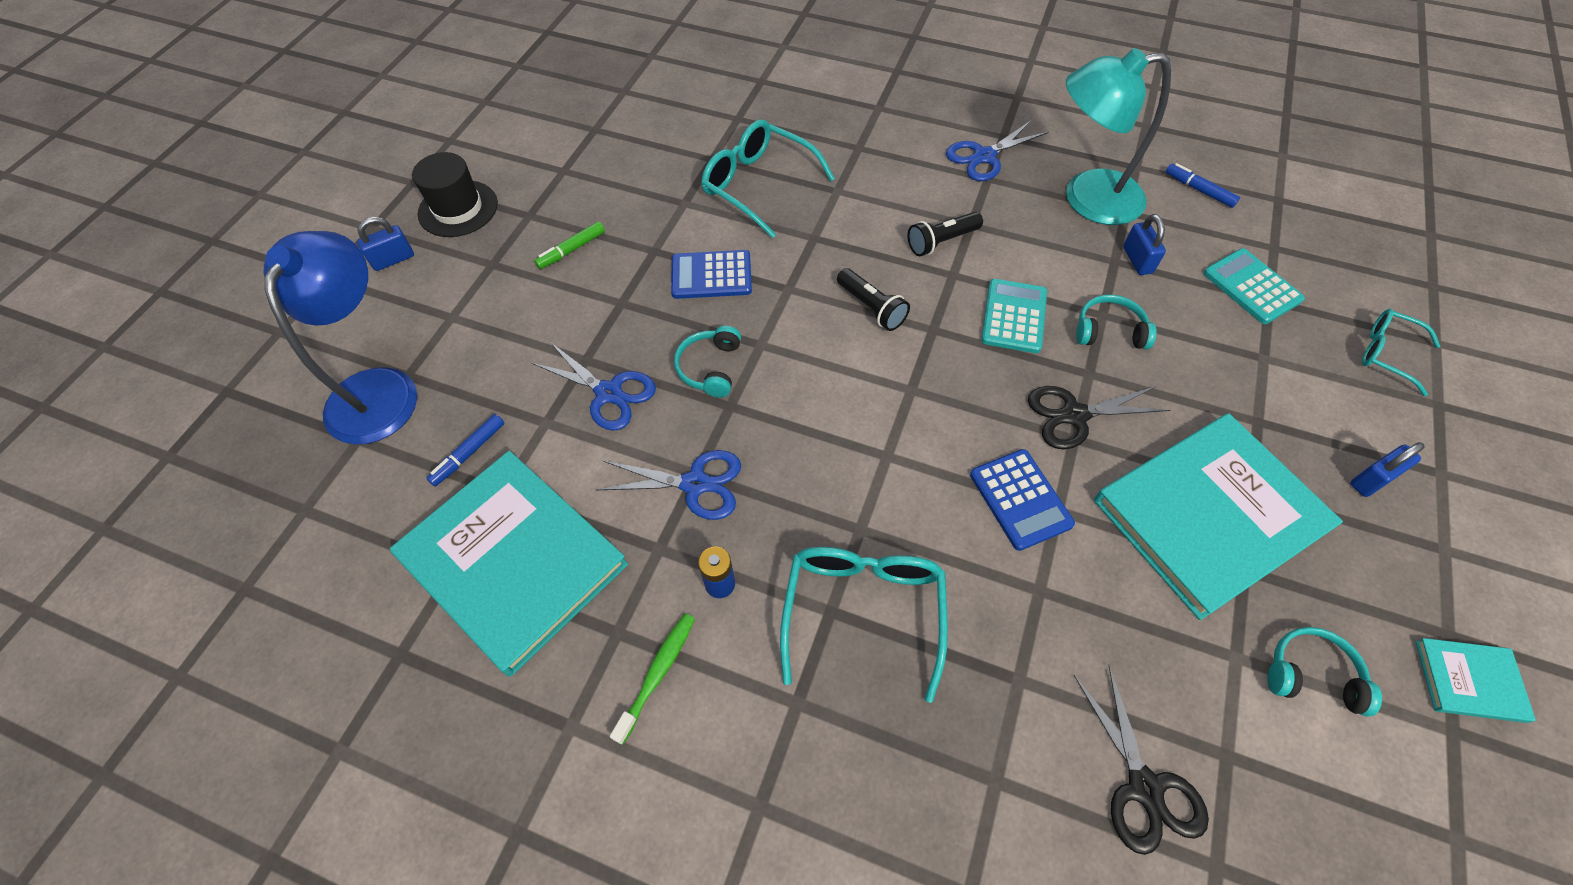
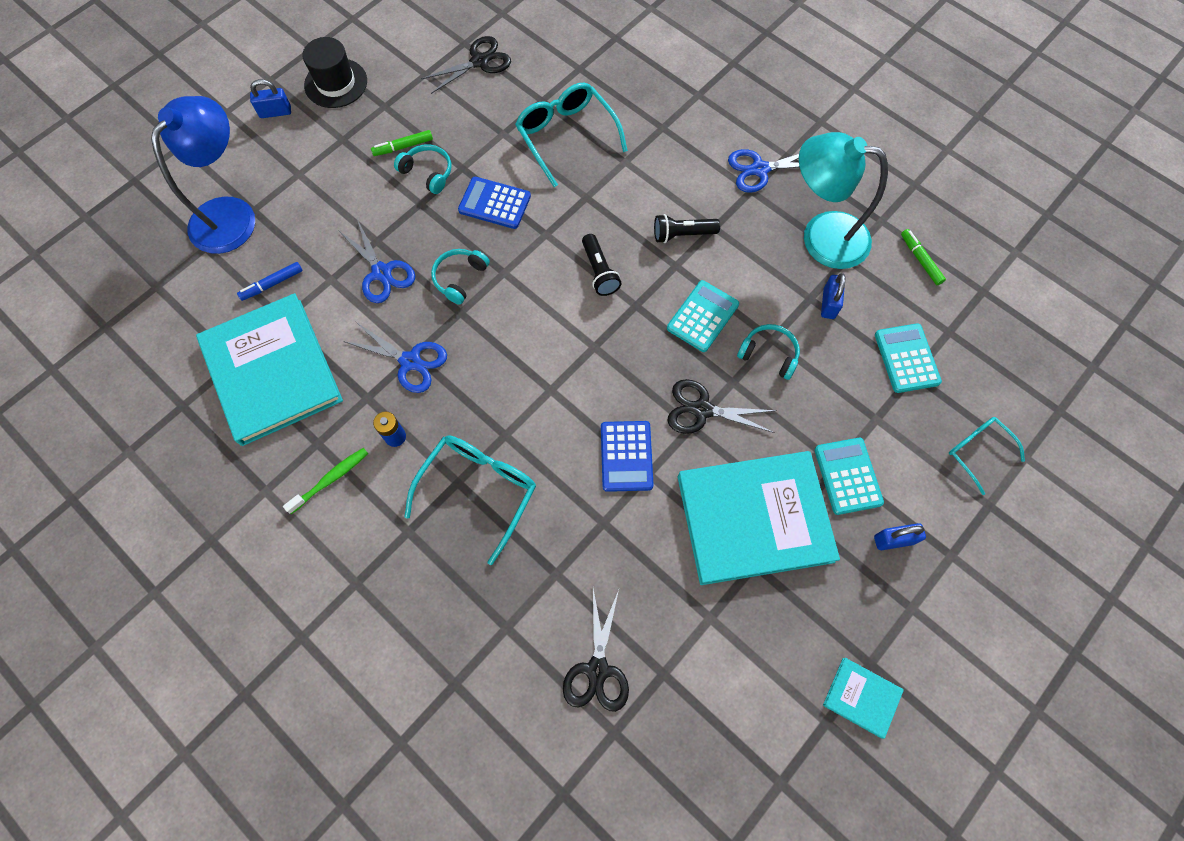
camera: 20 degrees right, 10 degrees up
(621, 142) = (479, 61): none -> black scissors
(1199, 190) = (920, 260): blue marker -> green marker
(1276, 429) = (847, 476): none -> turquoise calculator
(1311, 675) = (753, 649): turquoise headphones -> turquoise headphones (428, 173)

